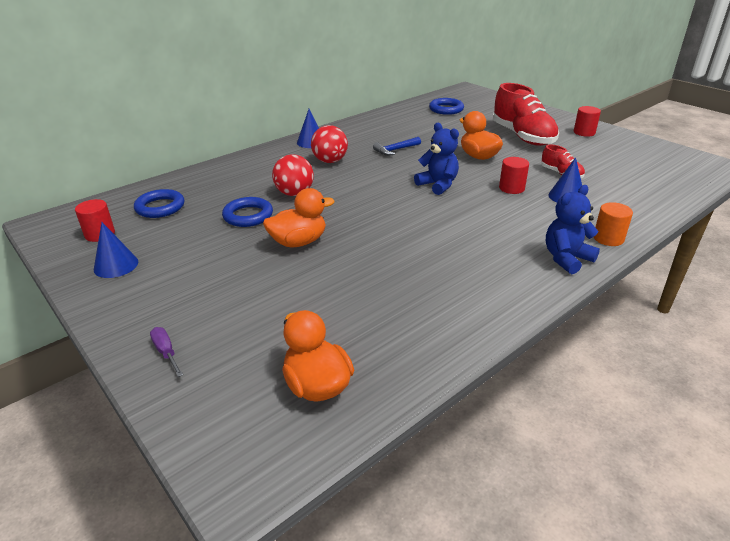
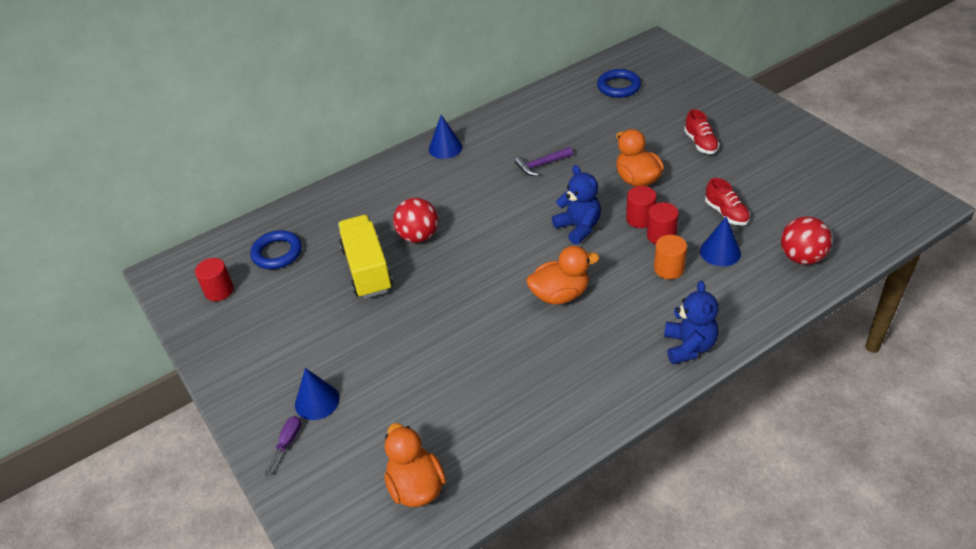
camera: 10 degrees right, 10 degrees up
(116, 265) = (237, 334): blue cone -> blue cone (317, 401)
(166, 352) = (287, 443): purple screwdriver -> purple screwdriver turned 45 degrees clockwise
(248, 216) = (367, 269): blue ring -> yellow truck
(298, 242) = (416, 310): orange duck -> orange duck (560, 294)
(330, 161) = (463, 183): red ball -> red ball (801, 257)
(395, 150) = (541, 165): blue hammer -> purple hammer
(522, 137) = (700, 143): red shoe -> red shoe, size x0.49
(566, 258) = (689, 346): blue teddy bear -> blue teddy bear turned 120 degrees clockwise
(584, 132) = (780, 137): red cylinder -> red cylinder (640, 219)
(608, 238) = (744, 319): orange cylinder -> orange cylinder (669, 269)

